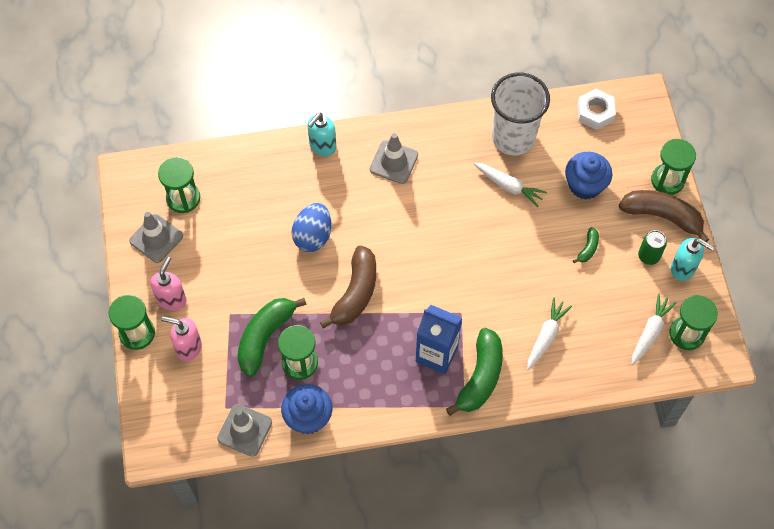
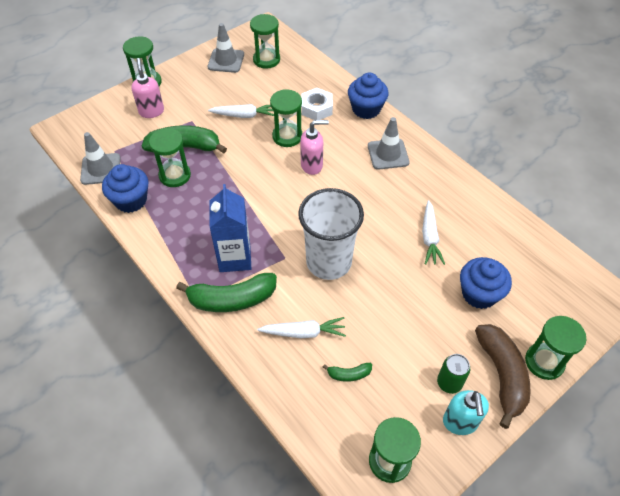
camera: 60 degrees right, 10 degrees down
(172, 299) = (184, 87): pink soap dispenser -> pink soap dispenser (312, 165)
(313, 236) = (287, 136): blue egg -> green hourglass
(322, 146) = (366, 109): turquoise soap dispenser -> blue cupcake
(356, 293) = (256, 182): brown banana -> none
(513, 138) = (478, 220): white cup -> white cup (328, 262)
(588, 248) = (417, 326): green banana -> green banana (349, 374)
(595, 112) = (559, 268): white nut -> white nut (316, 108)
(650, 332) = (368, 423): white carrot -> white carrot (244, 115)

